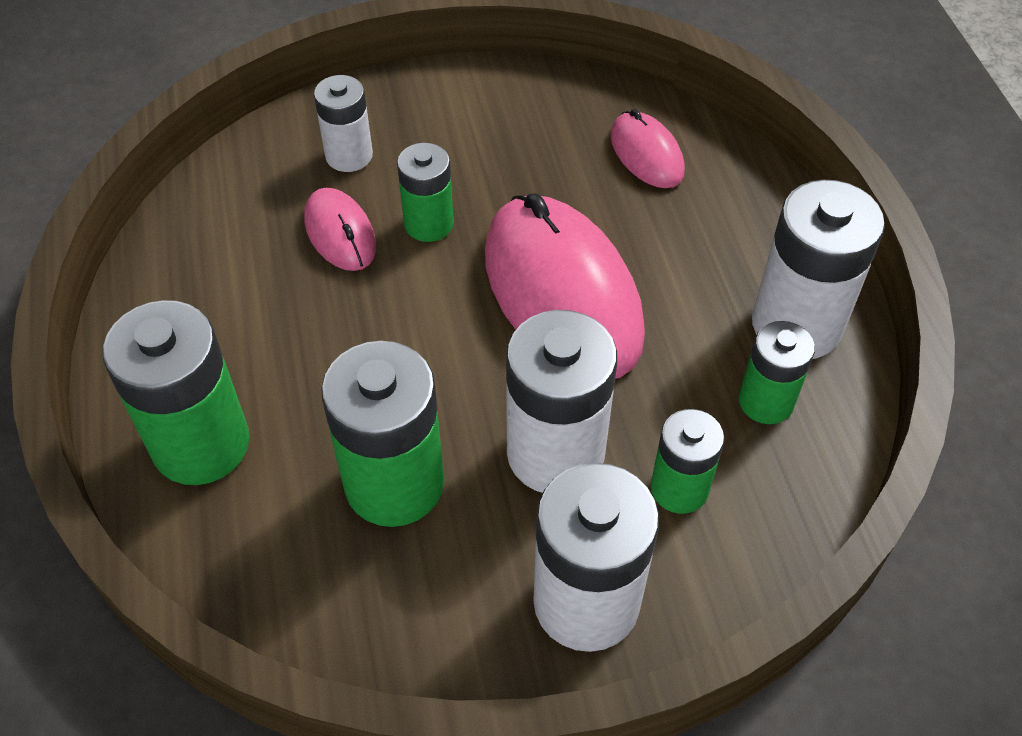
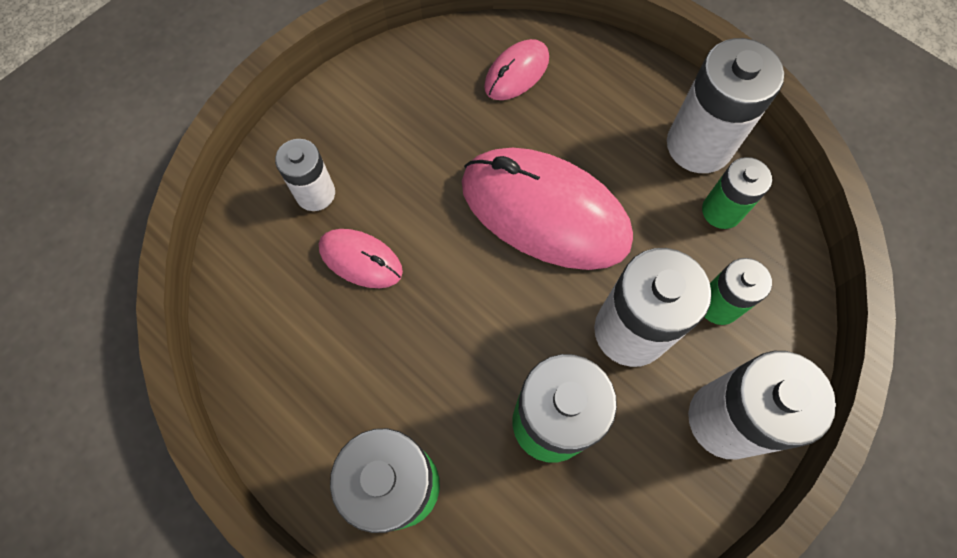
camera: 35 degrees left, 15 degrees up
(428, 224) = (416, 214): green battery -> none
(646, 154) = (516, 73): pink mouse -> pink mouse turned 75 degrees counterclockwise

